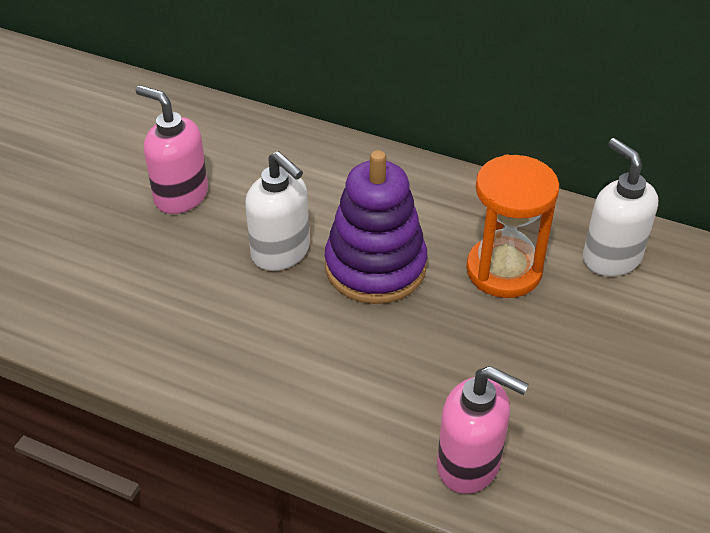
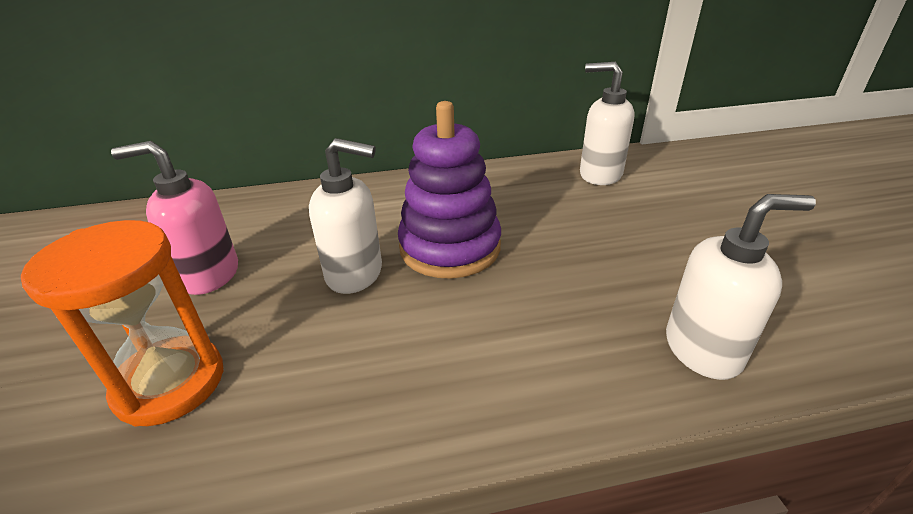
camera: 35 degrees left, 10 degrees down
(469, 464) = (703, 349): pink soap dispenser -> white soap dispenser
(504, 270) = (545, 209): orange hourglass -> orange hourglass (170, 383)

